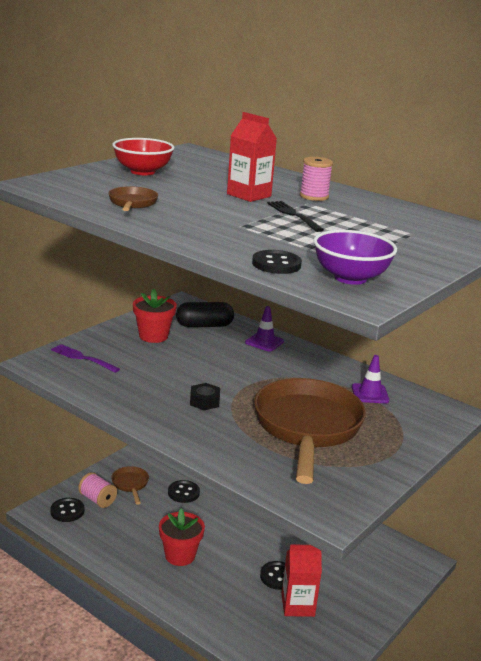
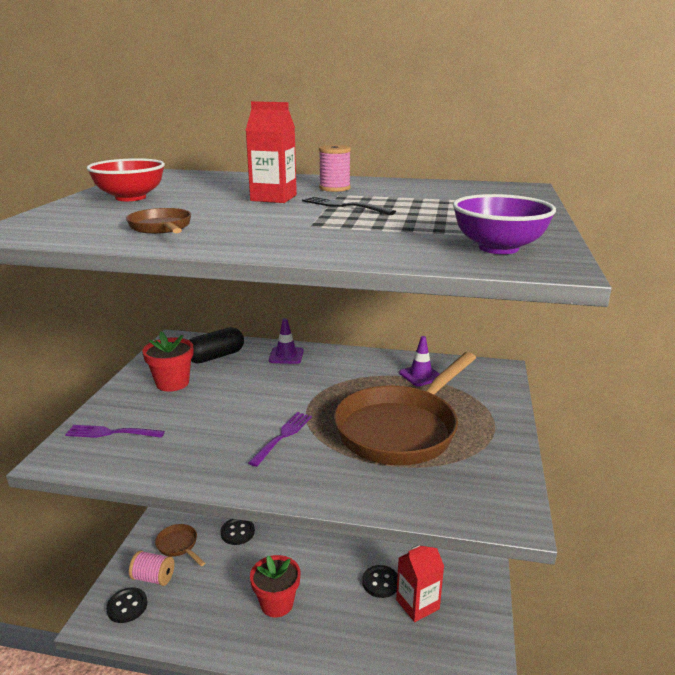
camera: 25 degrees left, 0 degrees up
(204, 401) = (282, 437): black nut -> purple fork
(276, 264) = (410, 252): black button -> none
(307, 428) = (401, 429): brown pan -> brown pan turned 120 degrees counterclockwise

